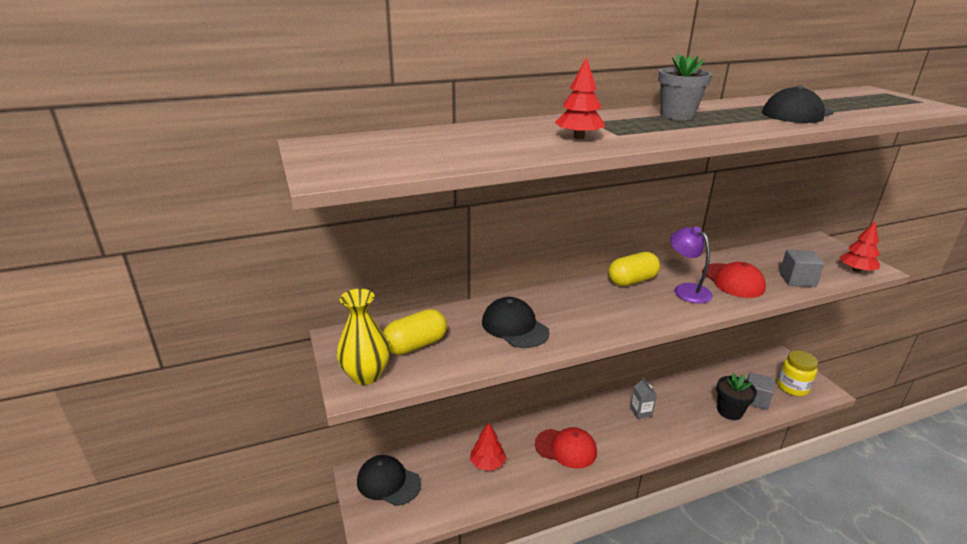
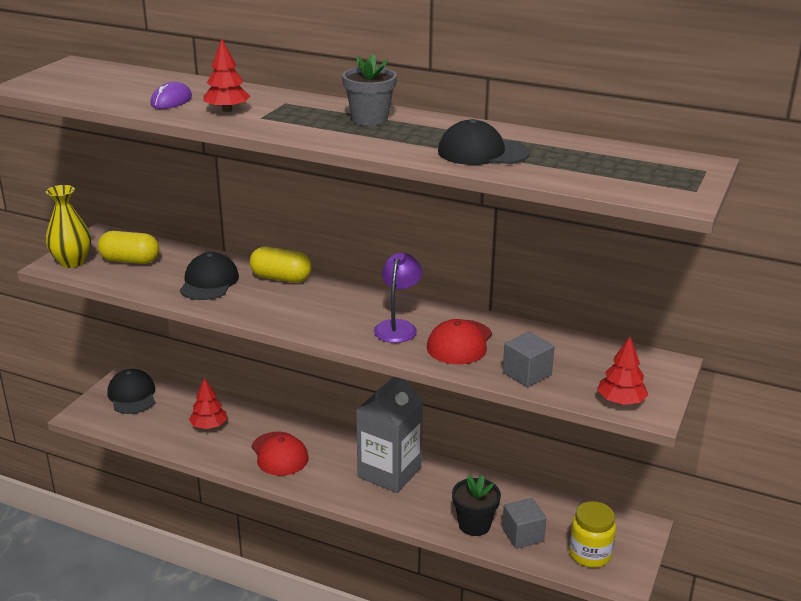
camera: 45 degrees right, 0 degrees up
(514, 144) = (171, 101): none -> purple mouse
(632, 280) = (370, 298): yellow capsule -> yellow capsule (281, 278)
(641, 412) = (389, 472): grey carton -> grey carton, size x2.35

